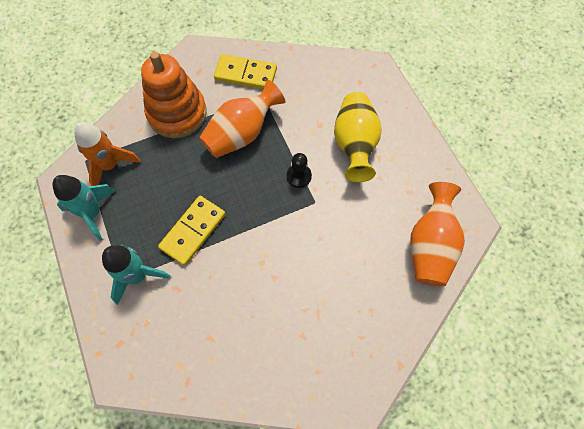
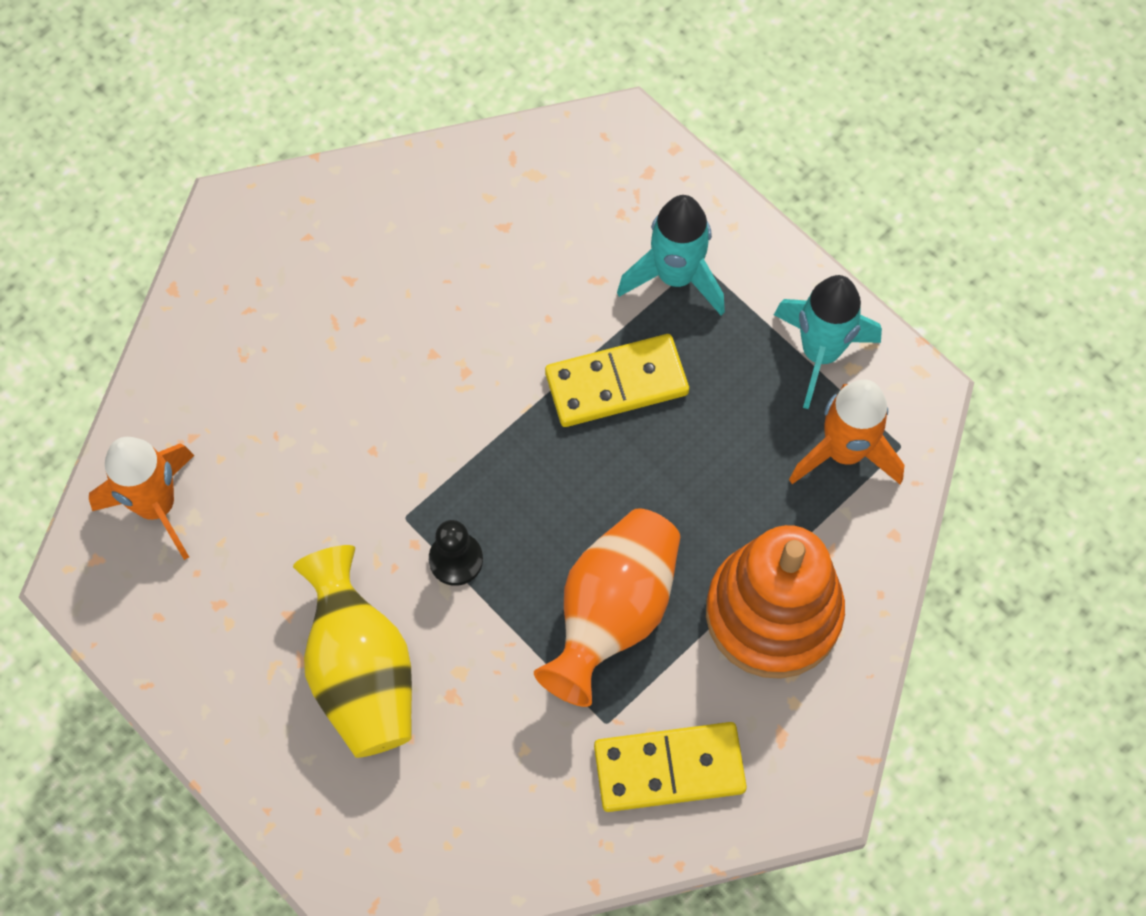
camera: 160 degrees right, 0 degrees up
(193, 231) = (616, 384): yellow domino -> yellow domino turned 60 degrees clockwise
(430, 246) = (157, 506): orange vase -> orange rocket

